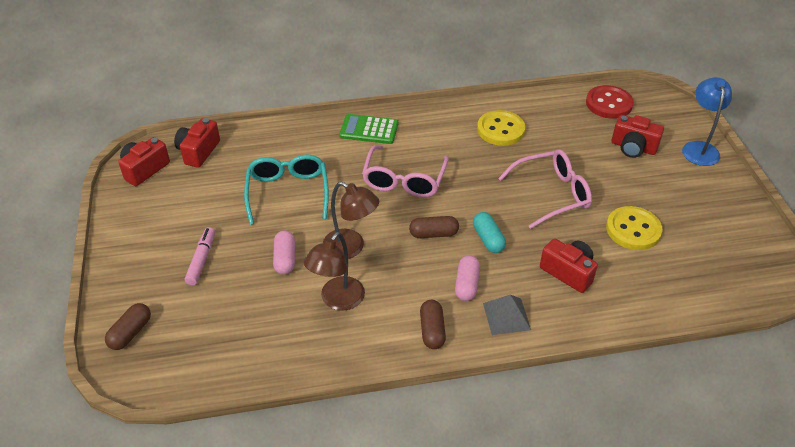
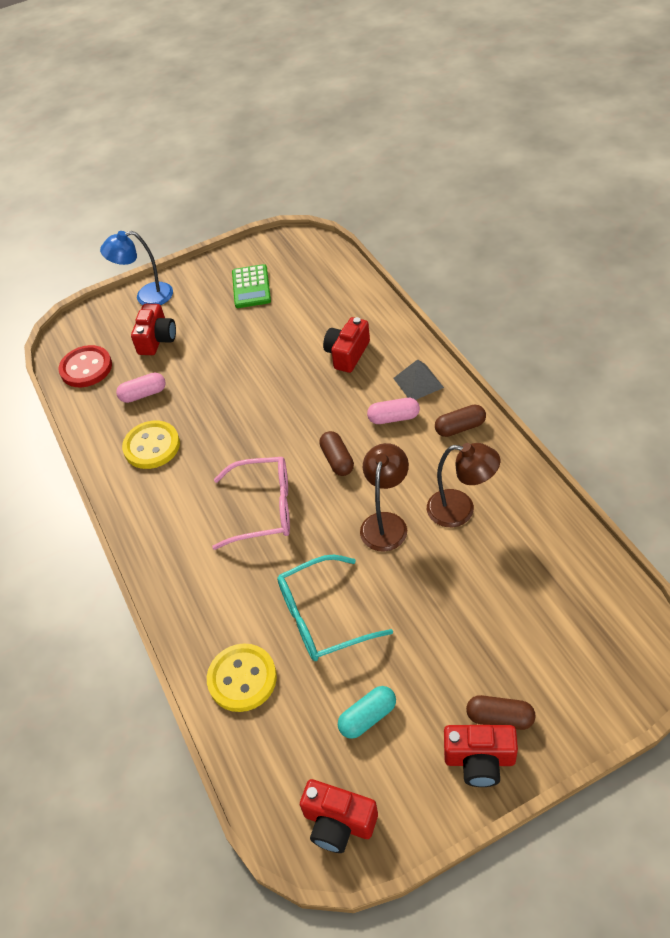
camera: 100 degrees left, 5 degrees up
(131, 333) = (599, 683): brown capsule -> brown capsule (500, 717)
(198, 151) = (279, 764): red camera -> red camera (479, 760)
(201, 260) = (466, 662): pink marker -> none
(285, 259) = (427, 577): pink capsule -> pink capsule (143, 394)
(369, 130) = (181, 573): green calculator -> green calculator (251, 287)
(488, 239) = (328, 417): turquoise capsule -> turquoise capsule (368, 717)
(551, 194) = (246, 385): pink glasses -> none
(633, 230) = (276, 323): yellow button -> yellow button (242, 679)

